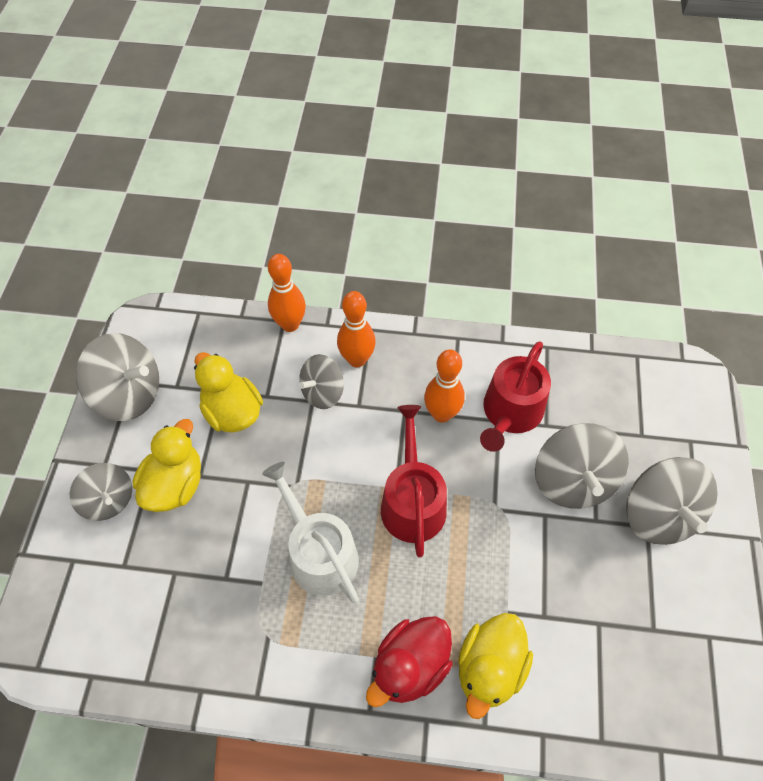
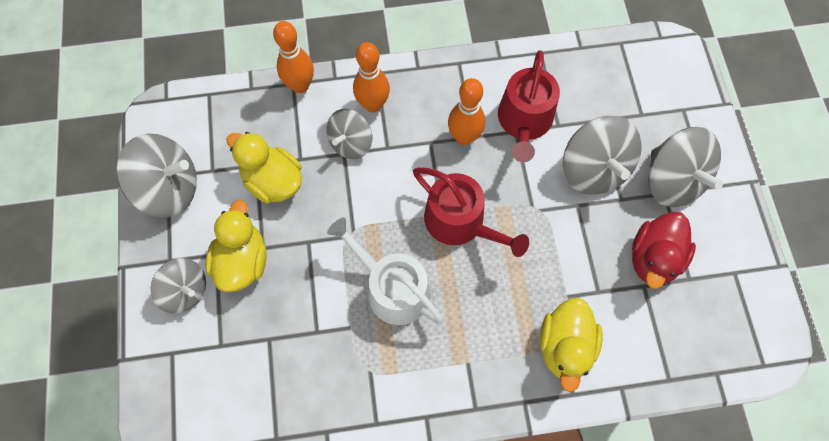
camera: 15 degrees left, 10 degrees up
(410, 666) = (498, 363): red duck -> red duck (653, 258)
(412, 501) = (460, 222): red watering can -> red watering can turned 150 degrees clockwise

